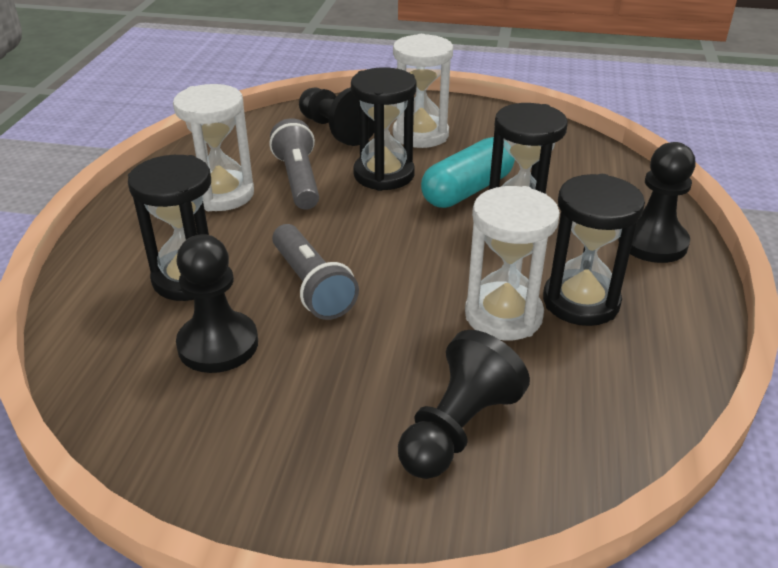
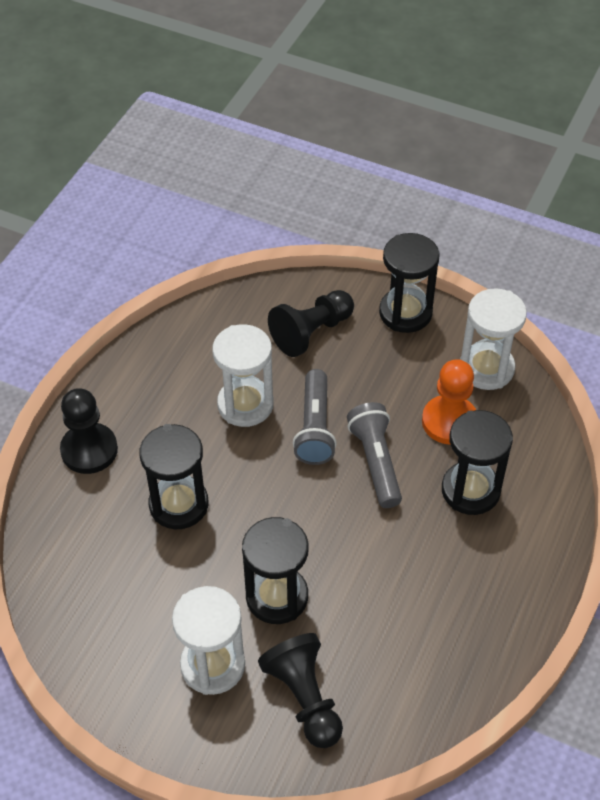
camera: 165 degrees left, 15 degrees up
(218, 344) = (449, 421): black pawn -> orange pawn
(222, 194) = (441, 599): white hourglass -> white hourglass (486, 369)
(298, 180) = (363, 607): grey flashlight -> grey flashlight (315, 427)
(467, 190) = (206, 553): turquoise capsule -> none
(581, 302) = (184, 405): black hourglass -> black hourglass (405, 313)

